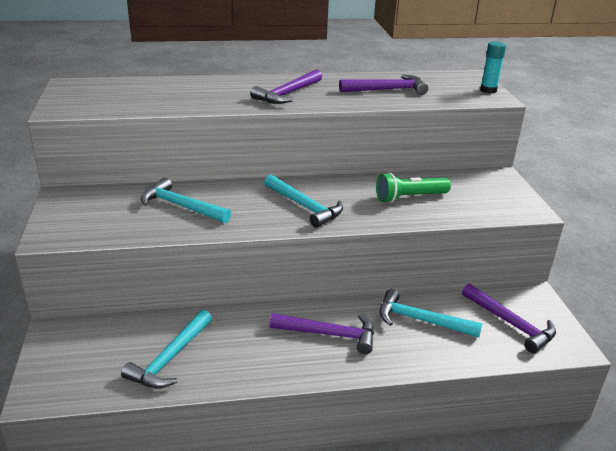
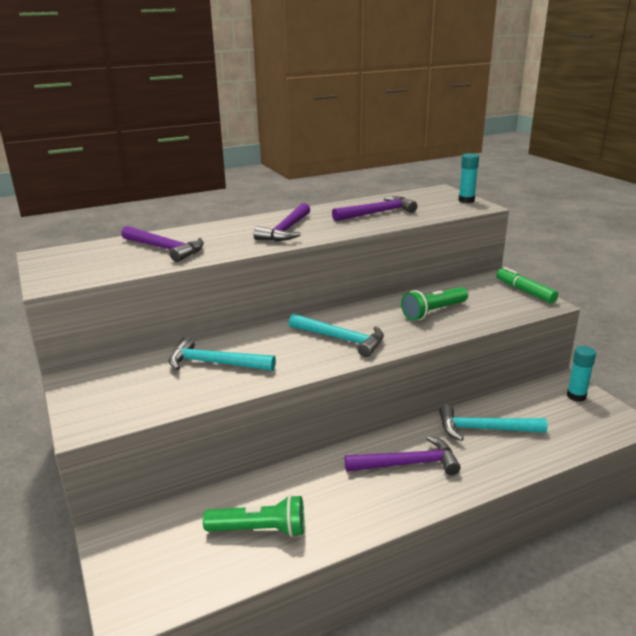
camera: 15 degrees left, 5 degrees down
(170, 358) = (260, 530): turquoise hammer -> green flashlight
(510, 324) = (563, 413): purple hammer -> purple hammer (165, 249)
(518, 194) = (525, 291): none -> green marker
(535, 310) = (576, 396): none -> turquoise glue stick

